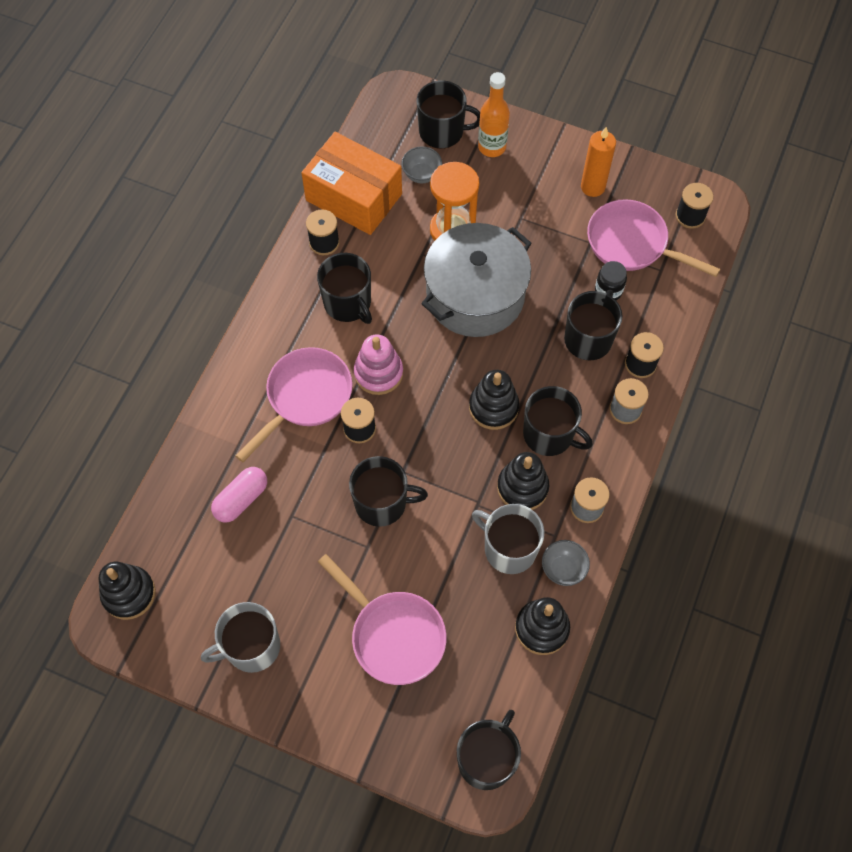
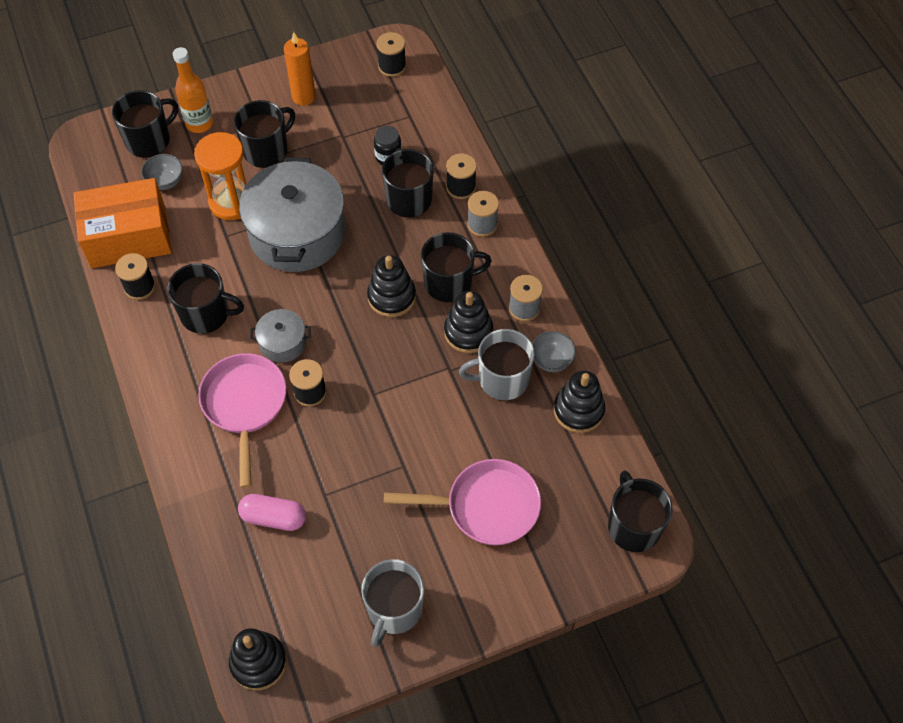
camera: 45 degrees left, 5 degrees down
(241, 499) = (273, 517): pink capsule -> pink capsule turned 75 degrees counterclockwise
(378, 373) = (282, 343): pink stacking toy -> grey pot
(382, 503) = (382, 427): black mug -> black mug (266, 150)
(632, 243) = (371, 114): pink pan -> none

